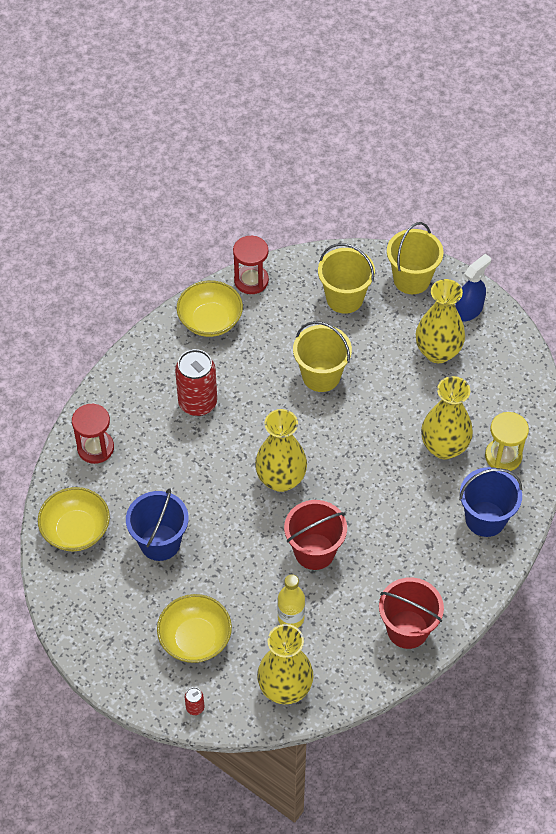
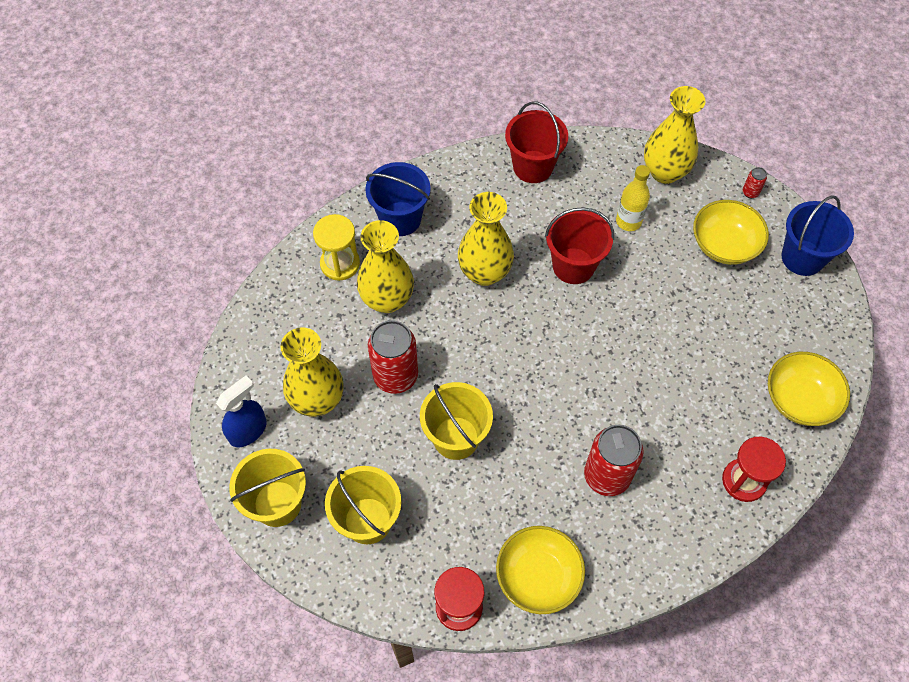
camera: 150 degrees left, 5 degrees up
(160, 542) = (718, 345): blue bucket -> blue bucket (802, 257)
(281, 479) = (565, 348): yellow vase -> yellow vase (484, 272)
(394, 395) = (395, 376): none -> red can
(468, 310) = (248, 431): blue spray bottle -> blue spray bottle turned 150 degrees clockwise

